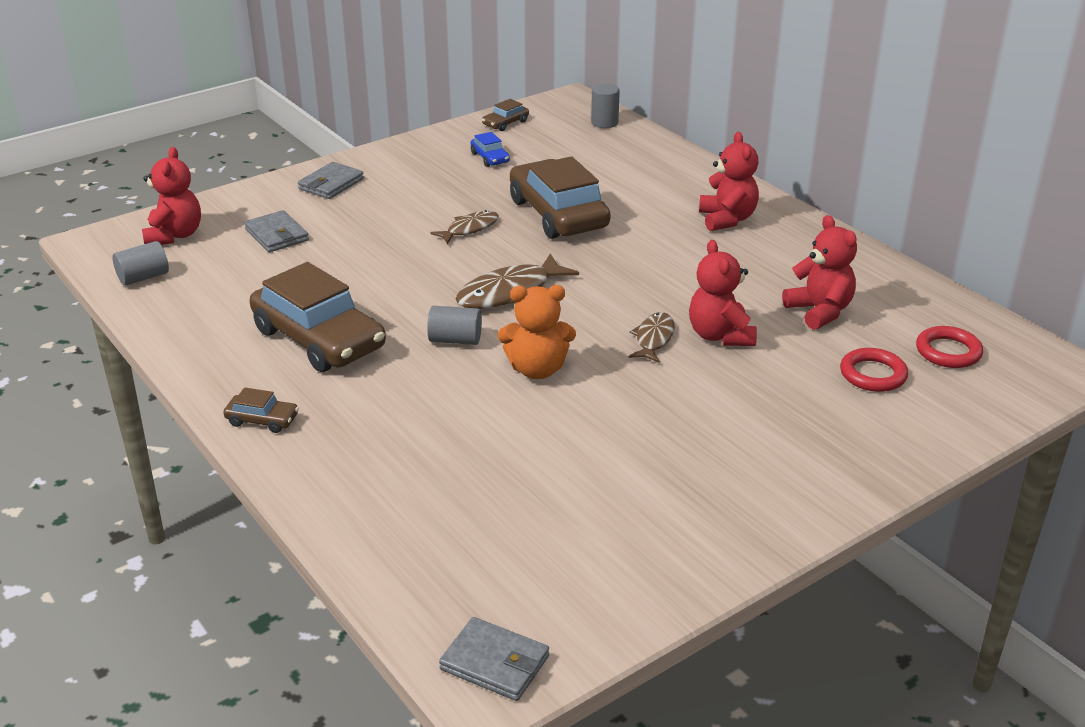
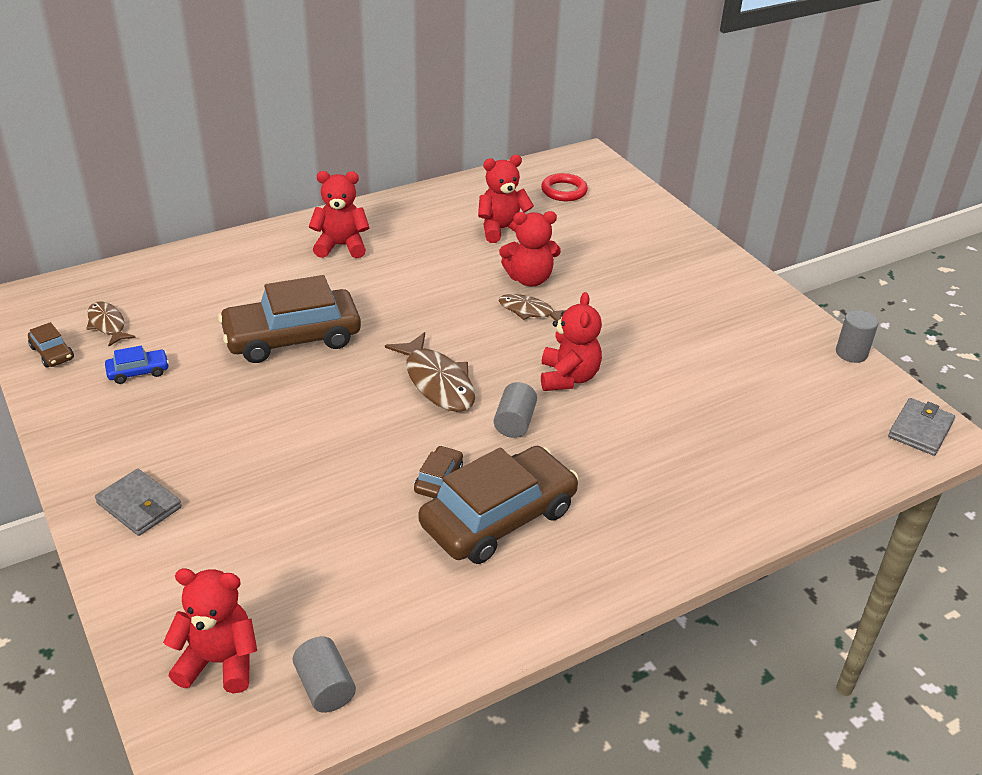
camera: 85 degrees left, 5 degrees up
(262, 420) = (639, 559): brown car -> brown car (438, 479)
(277, 235) = (256, 555): grey wallet -> none
(469, 229) = (301, 398): brown fish -> brown fish (107, 324)
(537, 369) = (568, 377): orange teddy bear -> red teddy bear
(604, 123) = (97, 285): grey cylinder -> grey cylinder (851, 353)
(873, 374) = (589, 224): red ring -> none

